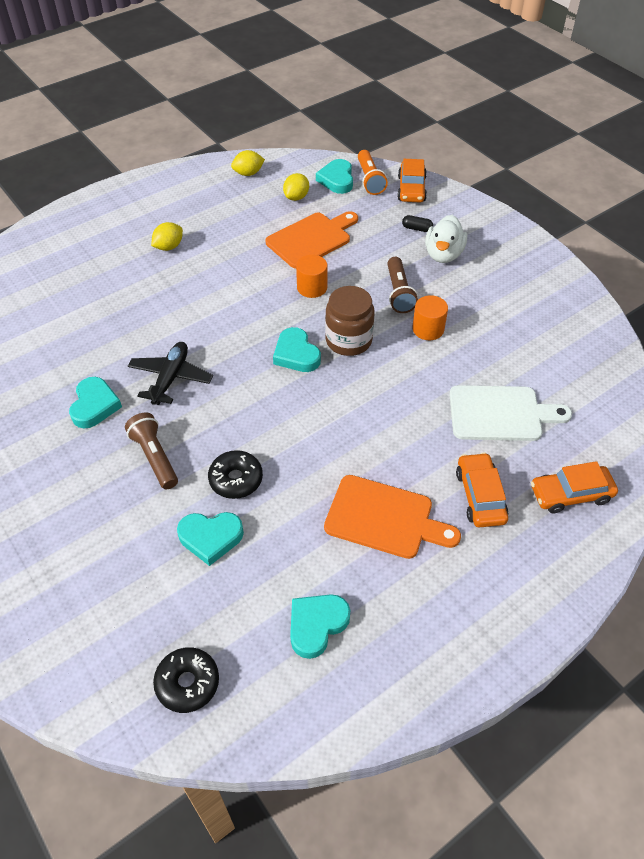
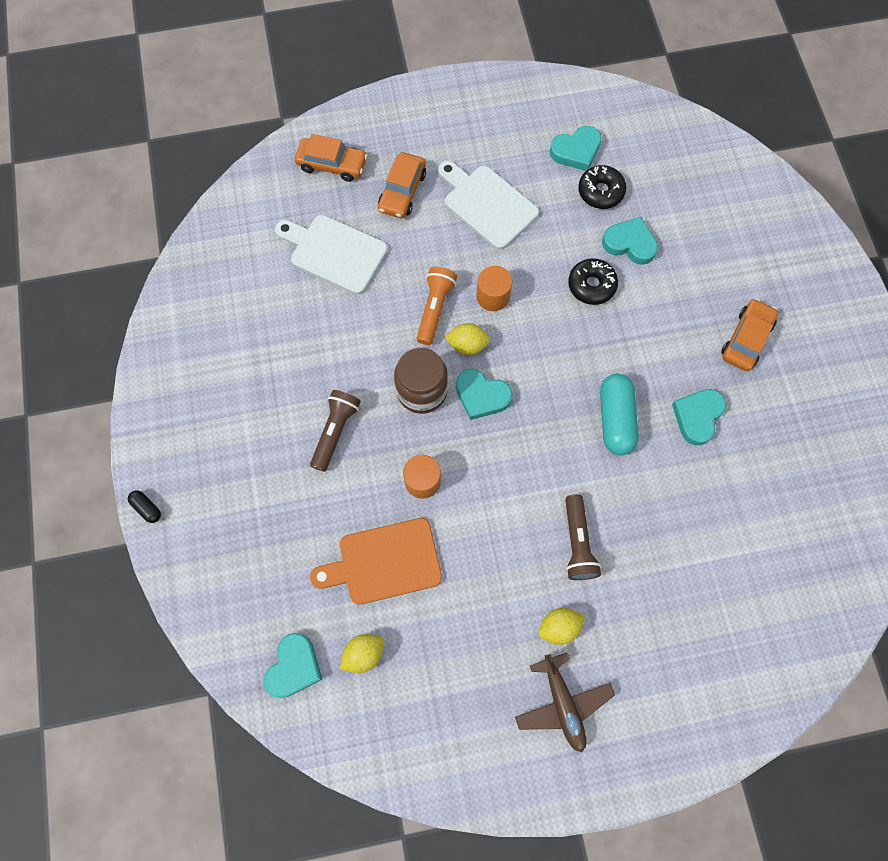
camera: 155 degrees left, 20 degrees up
(152, 215) = (562, 703): none -> brown plane
(155, 457) = (654, 335): brown flashlight -> brown flashlight (577, 543)
(170, 378) = (615, 419): black plane -> turquoise capsule
(187, 683) = (678, 150): black donut -> black donut (600, 192)
(248, 173) = (403, 740): yellow lemon -> yellow lemon (467, 345)
(296, 354) = (481, 396): turquoise heart -> turquoise heart turned 120 degrees clockwise
(369, 180) = (252, 646): orange flashlight -> orange flashlight (435, 309)
(384, 518) = (487, 204): orange cutting board -> white cutting board
(411, 189) = (212, 601): orange car -> orange car (746, 339)
(417, 228) = (253, 523): black capsule -> black capsule (147, 508)
(428, 329) = (336, 371): orange cylinder -> orange cylinder (493, 296)
(443, 254) = (252, 467): white duck -> none

